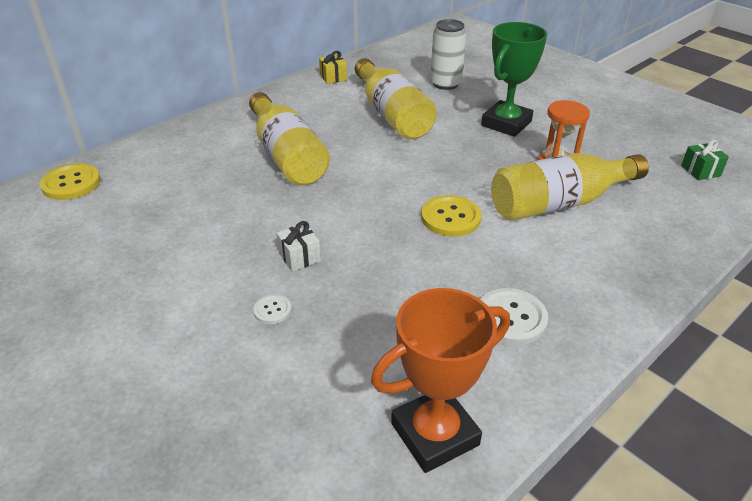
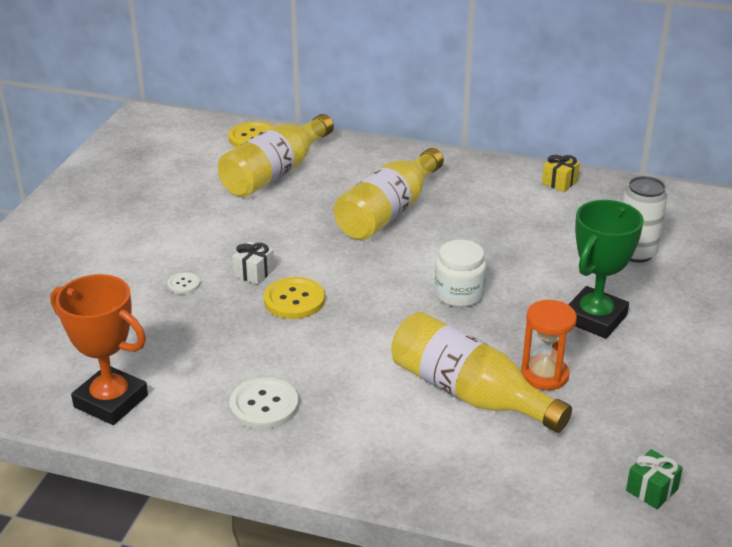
camera: 60 degrees right, 5 degrees down
(392, 115) = (526, 241): yellow bottle -> yellow bottle (275, 173)
(431, 164) = (459, 294): none -> white jar
(450, 218) = (379, 332): yellow button -> yellow button (294, 300)
(506, 123) = (595, 318): green trophy -> green trophy turned 60 degrees counterclockwise

